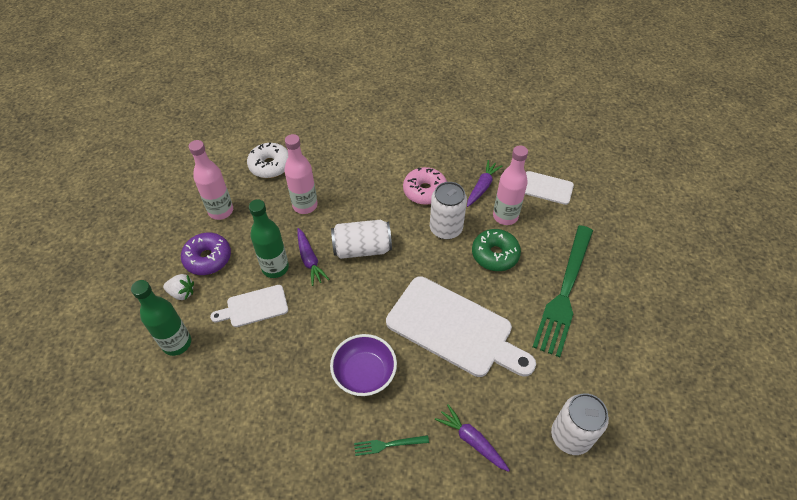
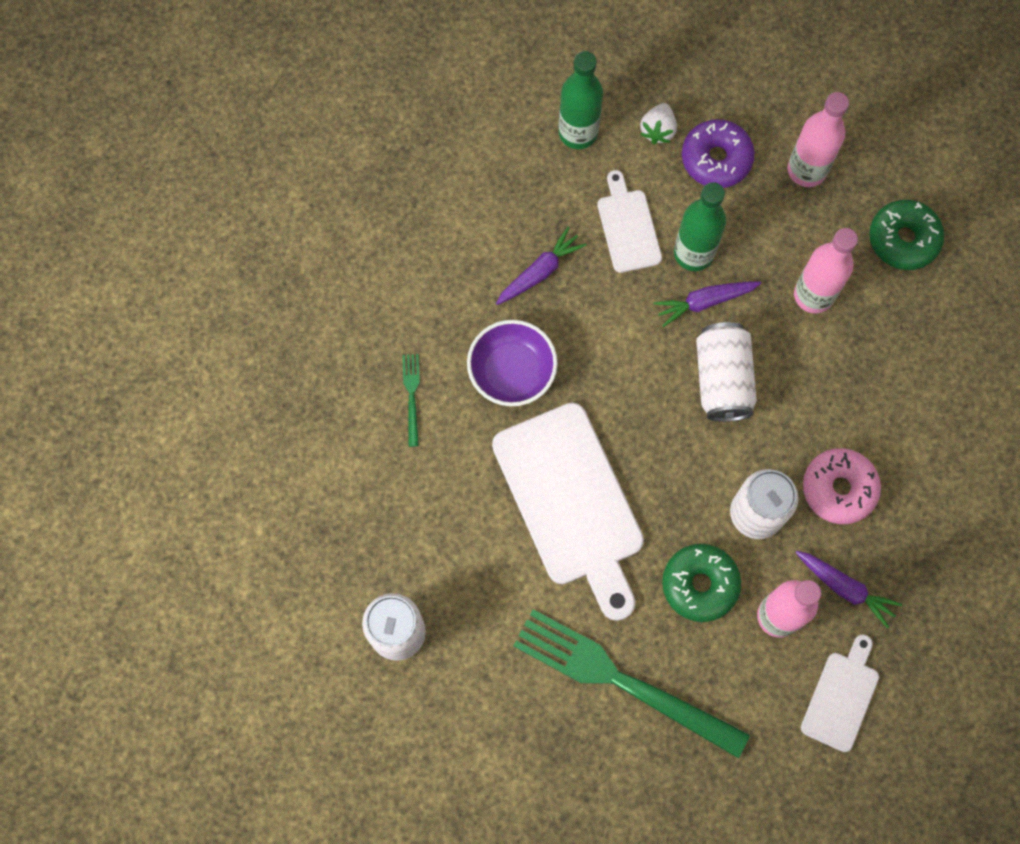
camera: 95 degrees right, 20 degrees up
(270, 165) = (903, 239): white donut -> green donut
(454, 328) = (571, 502): white cutting board -> white cutting board turned 60 degrees counterclockwise
(472, 440) = (406, 501): purple carrot -> purple carrot (540, 272)

